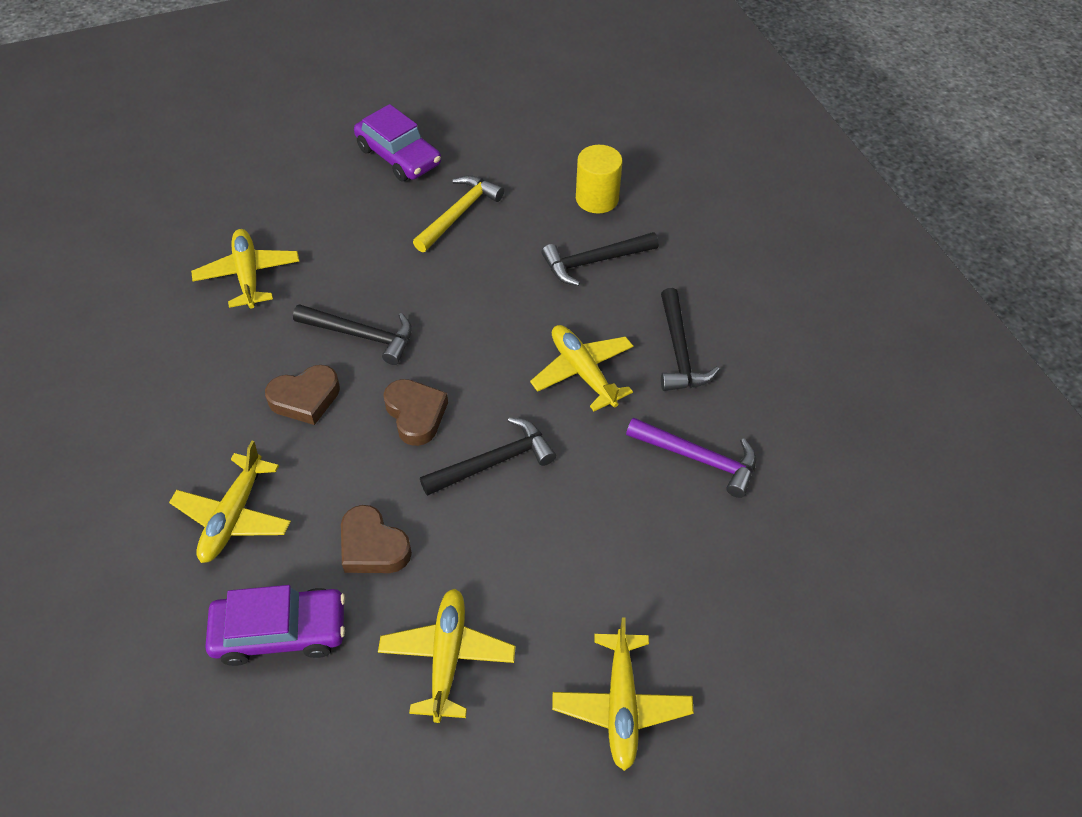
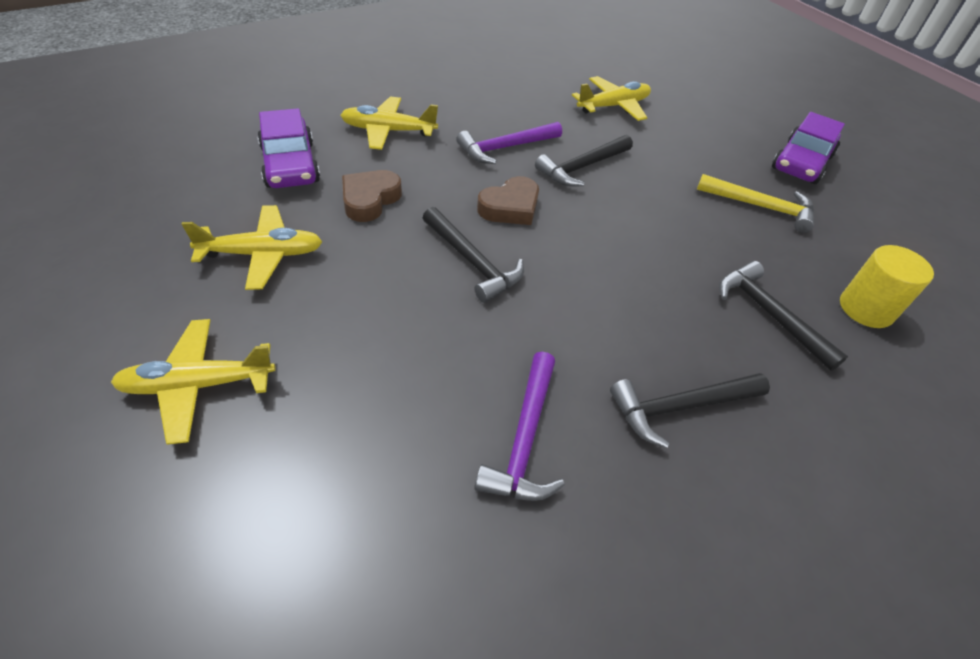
camera: 75 degrees right, 5 degrees down
(305, 398) = (505, 148): brown heart -> purple hammer
(361, 335) = (582, 167): black hammer -> black hammer turned 45 degrees clockwise
(583, 372) = (608, 318): yellow plane -> none

